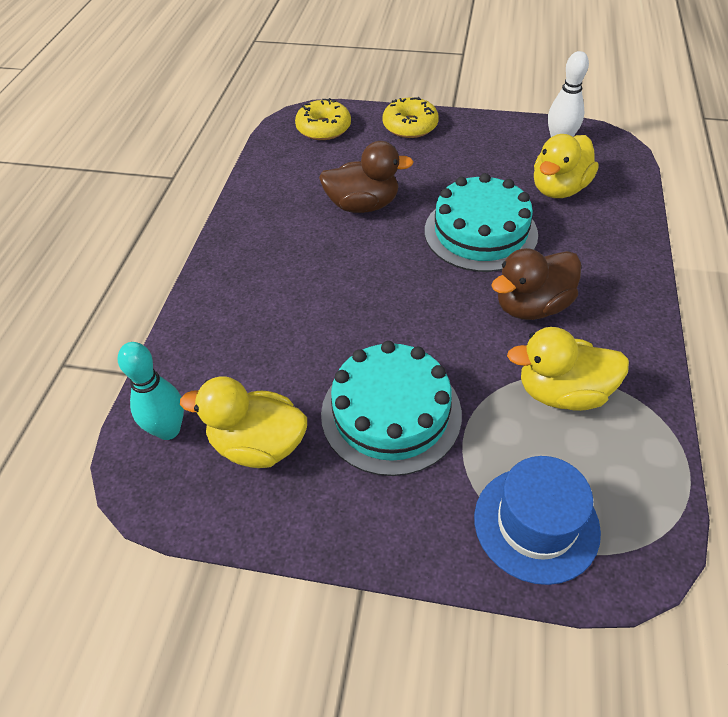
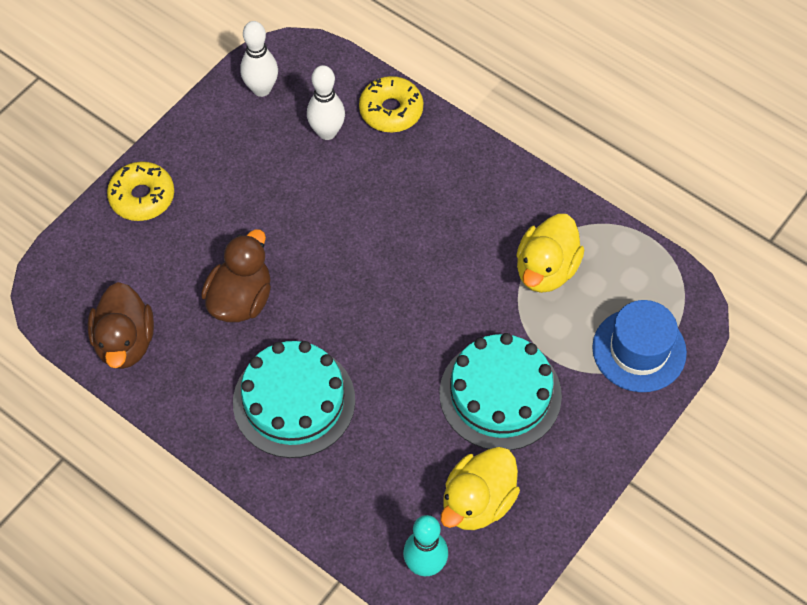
camera: 65 degrees left, 10 degrees up
(323, 128) = (85, 277): yellow donut -> yellow donut (391, 110)
(480, 232) = (342, 225): turquoise cake -> turquoise cake (294, 401)
(531, 306) = (452, 238): brown duck -> brown duck (125, 342)
(559, 189) = (327, 132): yellow duck -> white bowling pin

